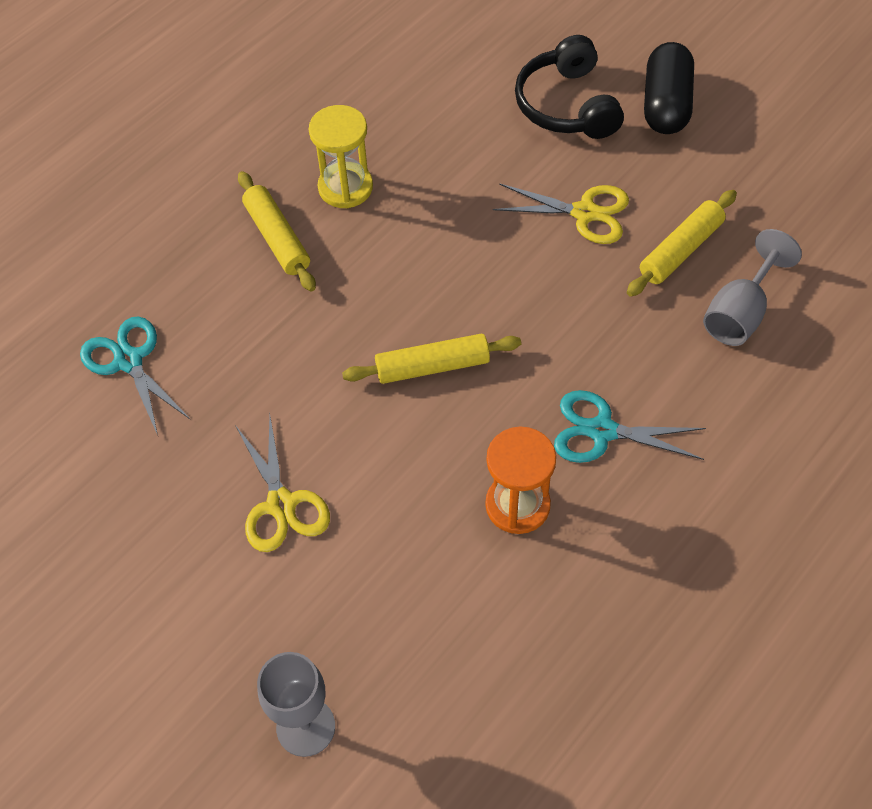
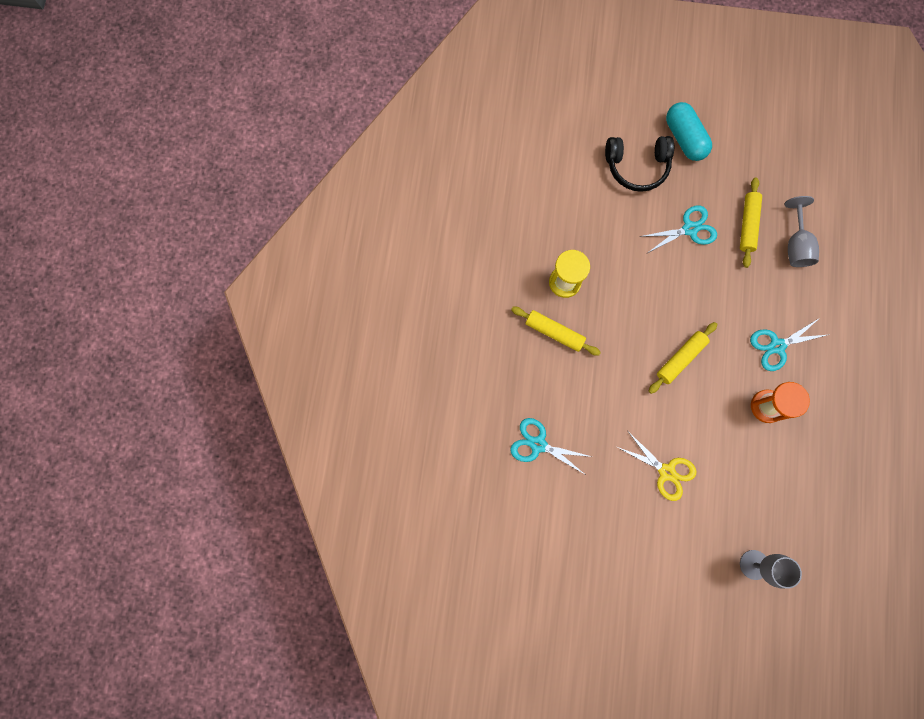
camera: 35 degrees left, 20 degrees up
(567, 105) = (637, 166): black headphones -> black headphones turned 45 degrees counterclockwise
(584, 213) = (689, 229): yellow scissors -> turquoise scissors
(666, 105) = (684, 138): black capsule -> turquoise capsule

